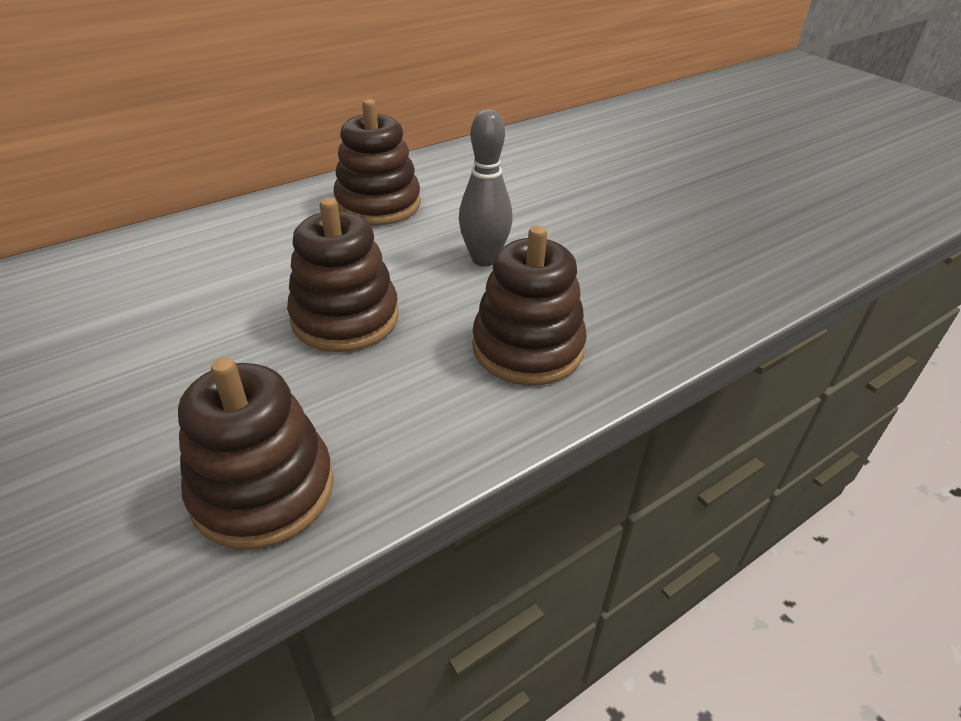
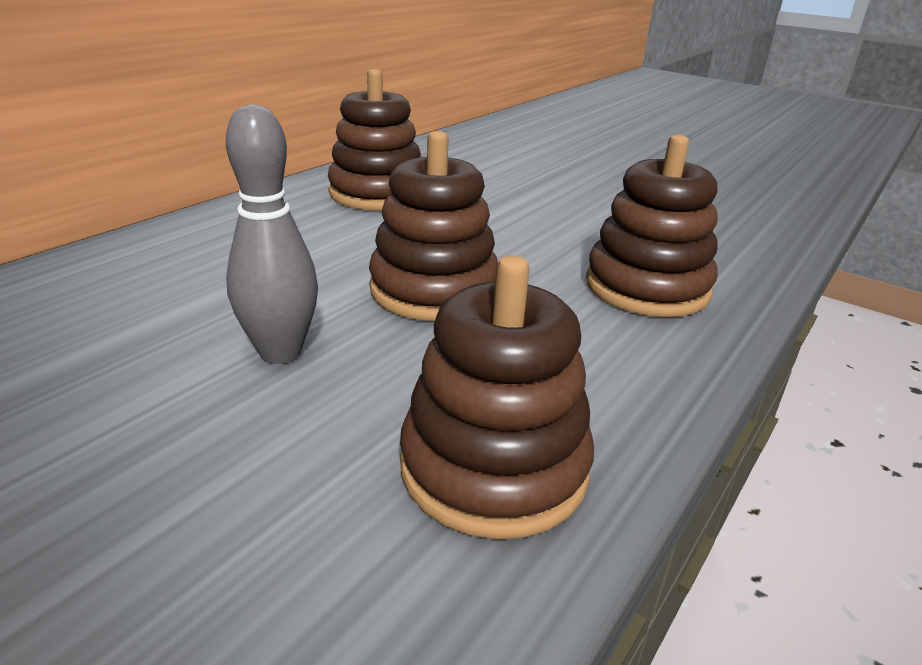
camera: 20 degrees left, 10 degrees down
(484, 259) = (531, 224): grey bowling pin -> grey bowling pin (280, 352)

